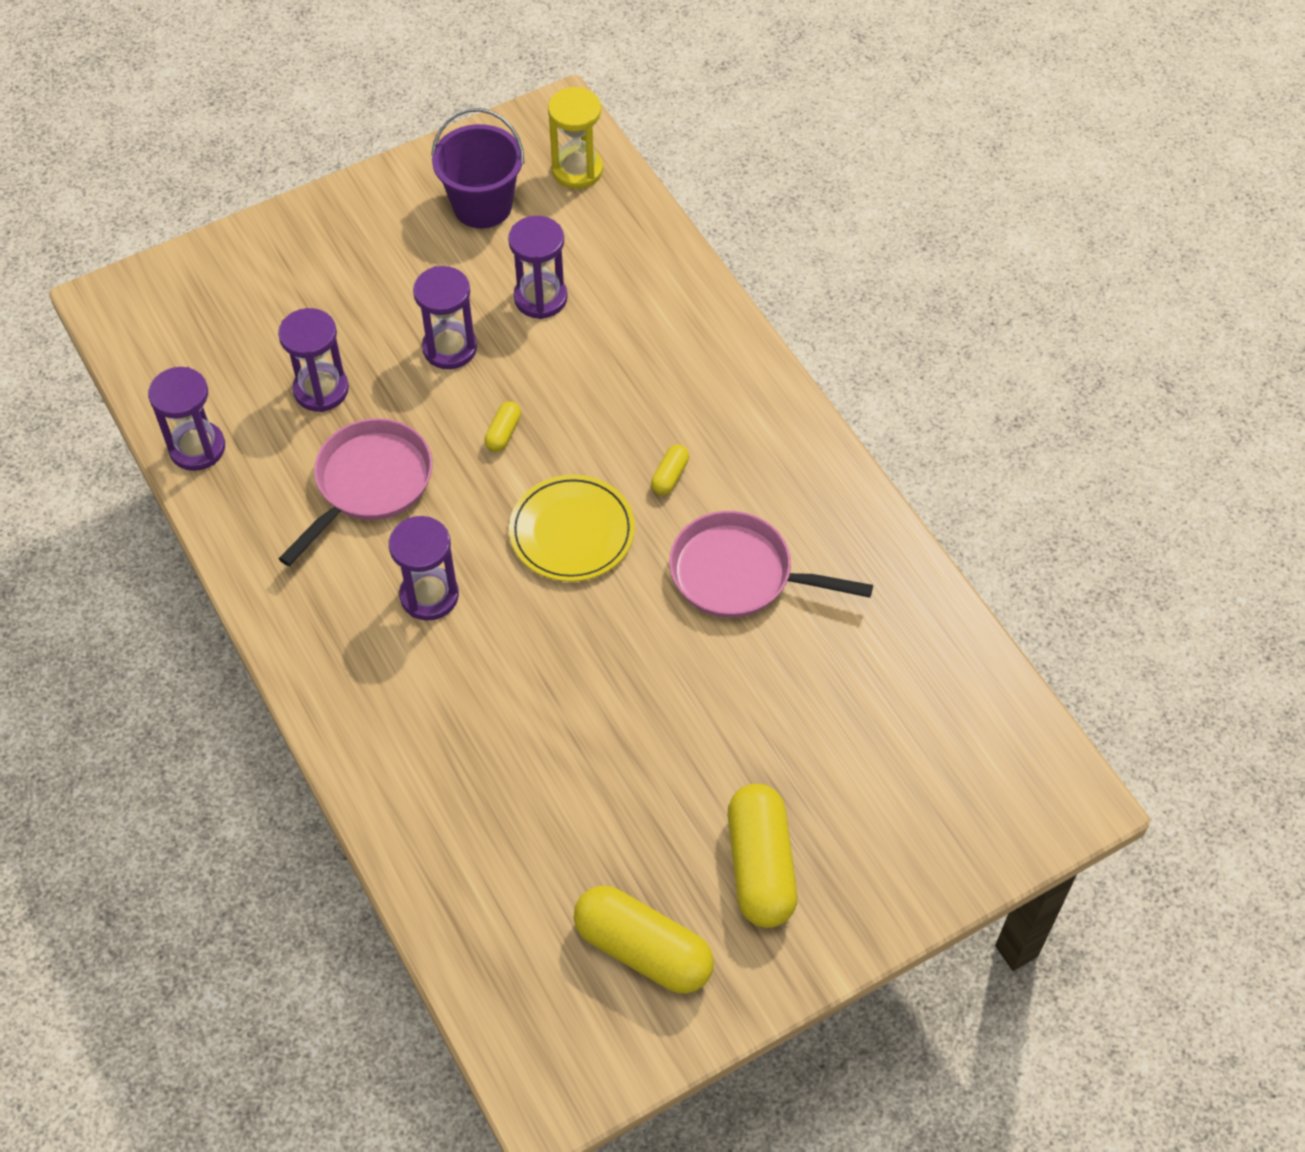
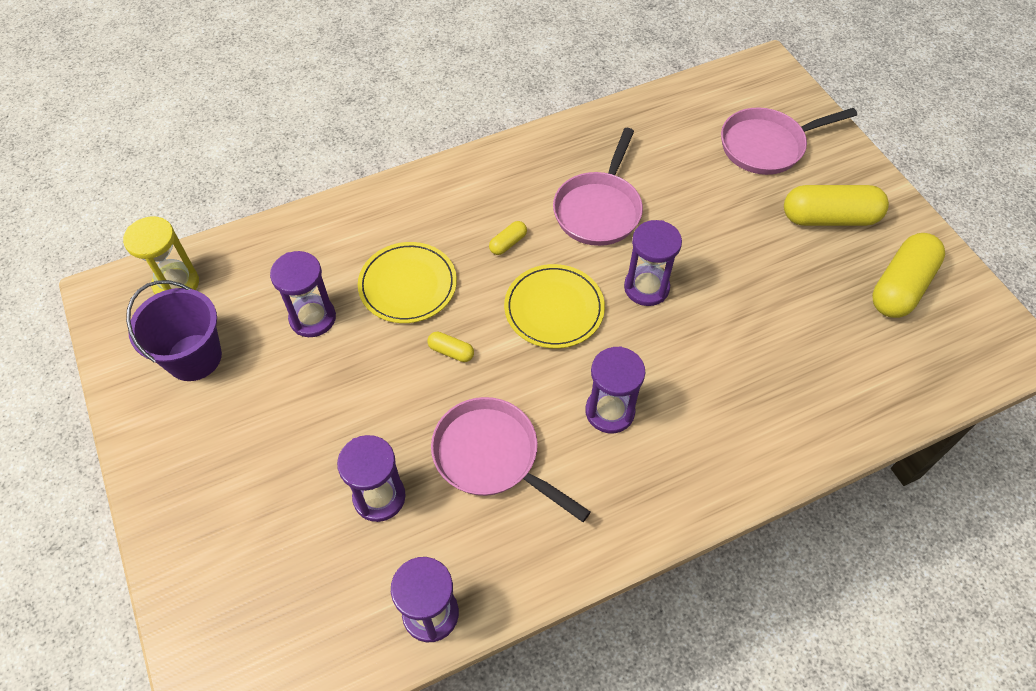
camera: 85 degrees left, 0 degrees up
(450, 348) = (352, 388): purple hourglass -> purple hourglass (646, 287)
(594, 380) = (408, 285): none -> yellow plate
(669, 476) = (508, 243): yellow capsule -> yellow capsule turned 75 degrees counterclockwise
(894, 790) = (766, 146): none -> pink pan

